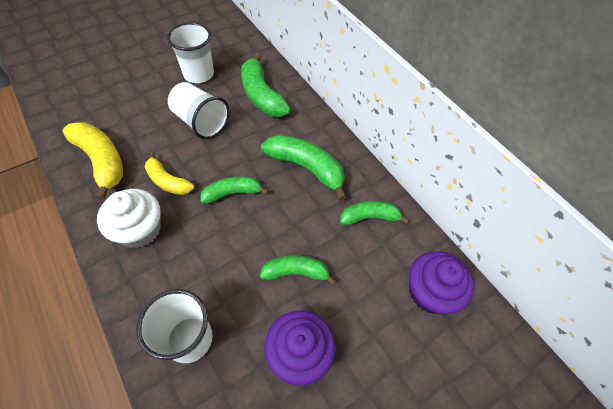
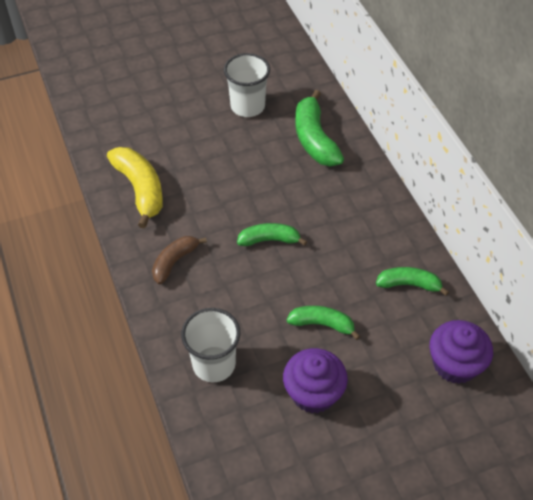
camera: 15 degrees right, 5 degrees down
(140, 230) = (174, 262): white cupcake -> brown banana
(168, 181) = (205, 219): yellow banana -> none
(201, 122) = (244, 161): white cup -> none
(306, 168) = (351, 225): green banana -> none

